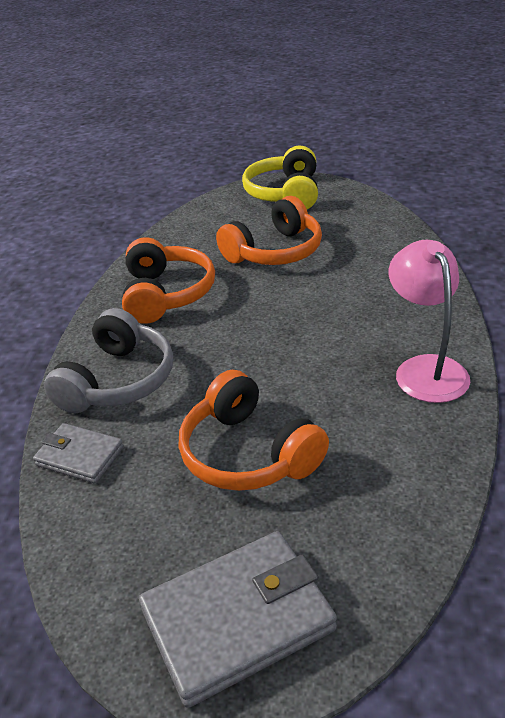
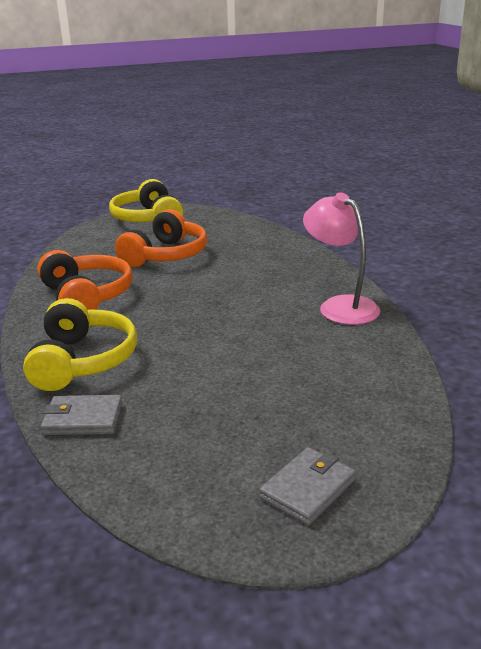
camera: 25 degrees left, 10 degrees down
(118, 381) = (83, 361): grey headphones -> yellow headphones
(237, 619) = (308, 489): grey wallet -> grey wallet, size x0.57
(248, 453) = (238, 384): orange headphones -> none

